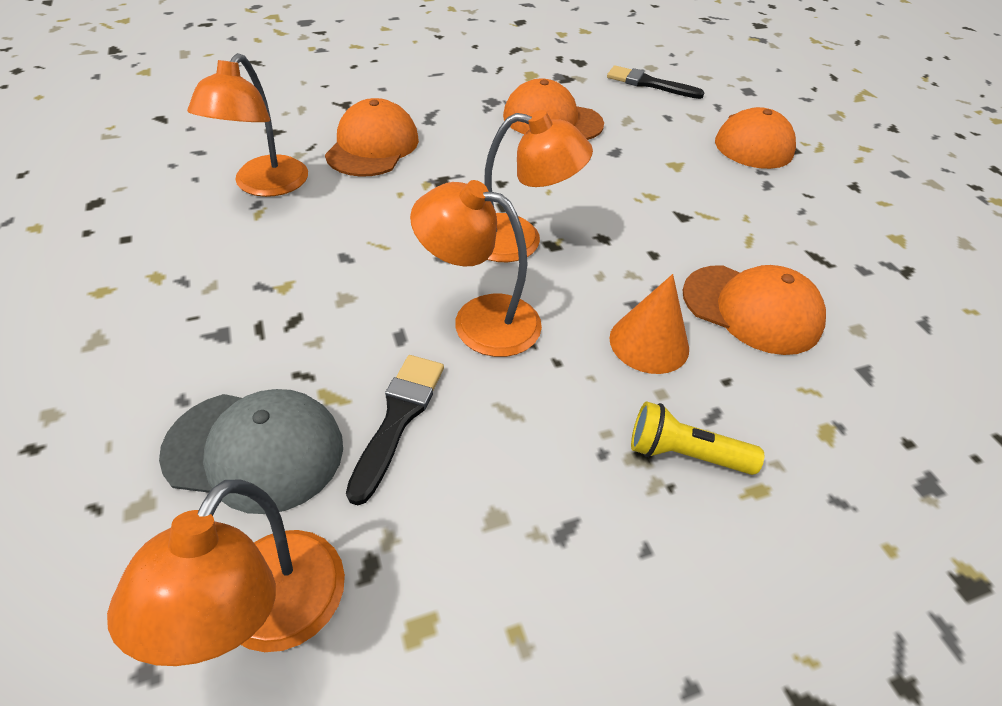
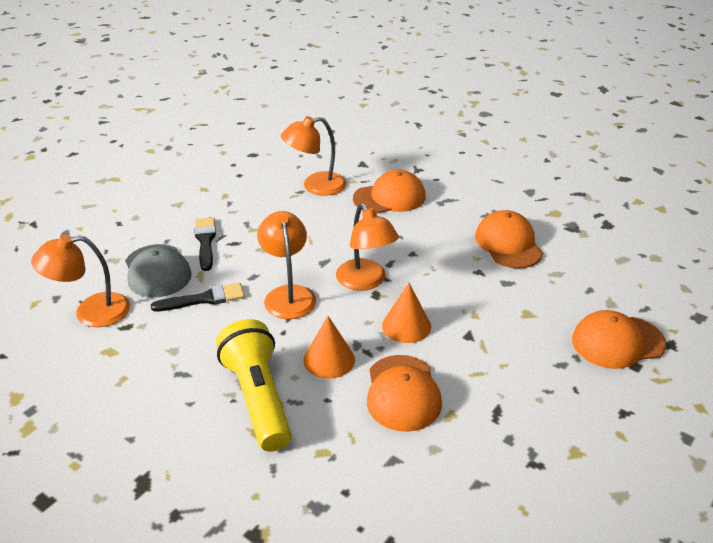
camera: 60 degrees right, 10 degrees down
(632, 249) = (406, 326): none -> orange cone
(649, 84) = (625, 265): black brush -> black brush (205, 241)
(684, 454) = (258, 398): yellow flashlight -> yellow flashlight, size x1.88

